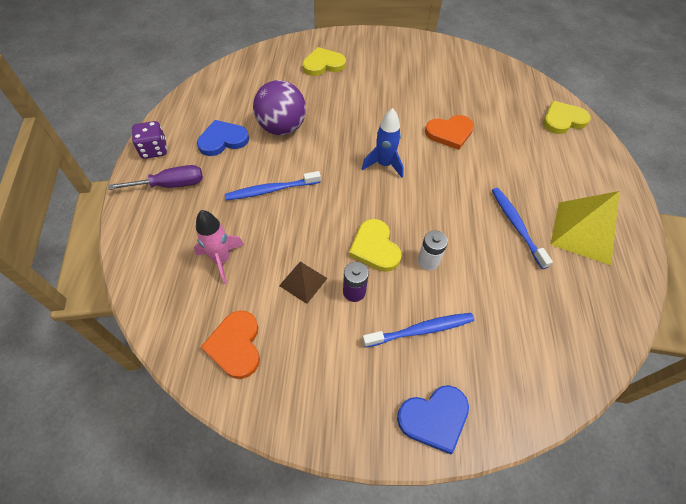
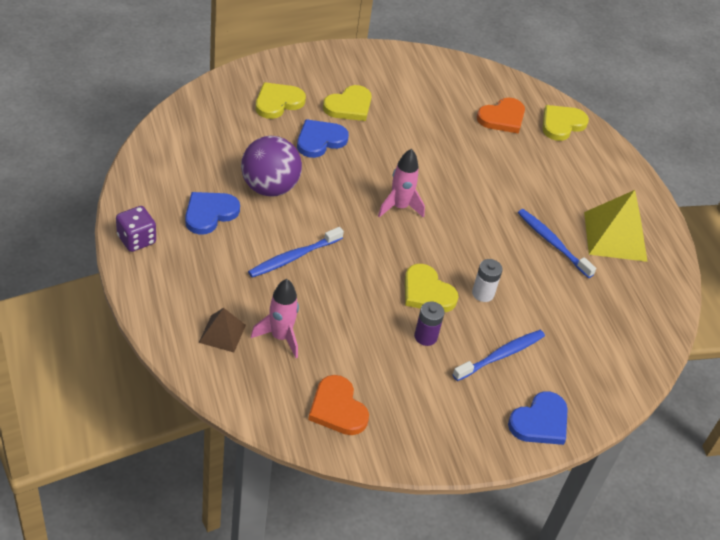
camera: 25 degrees left, 10 degrees down
(171, 185) = (180, 274): purple screwdriver -> none
(303, 282) = (372, 339): brown pyramid -> brown pyramid (222, 333)
(342, 98) = (320, 140): none -> blue heart
(379, 76) = (349, 106): none -> yellow heart
(384, 165) = (399, 207): blue rocket -> pink rocket
(450, 133) = (453, 159): orange heart -> orange heart (502, 118)

